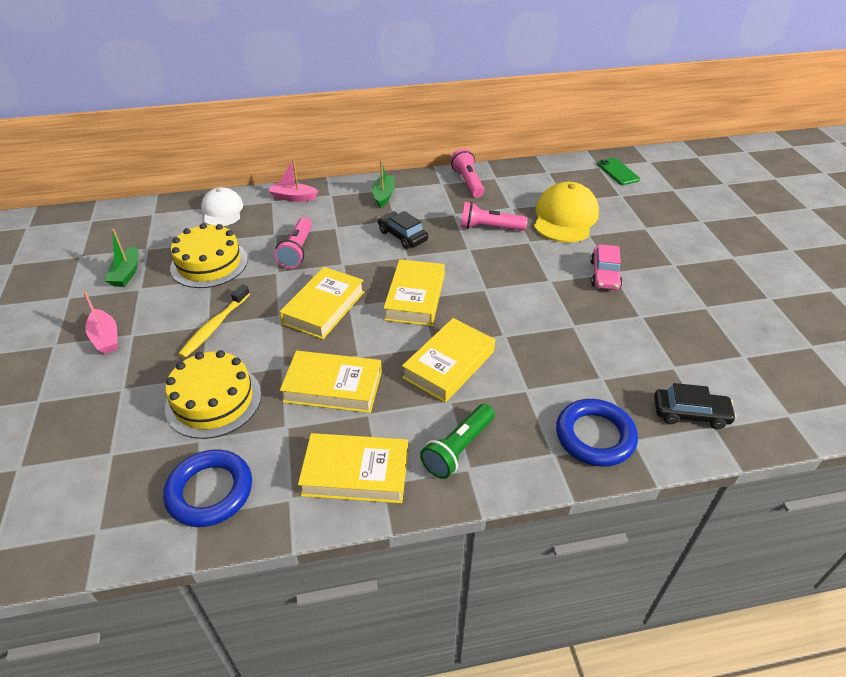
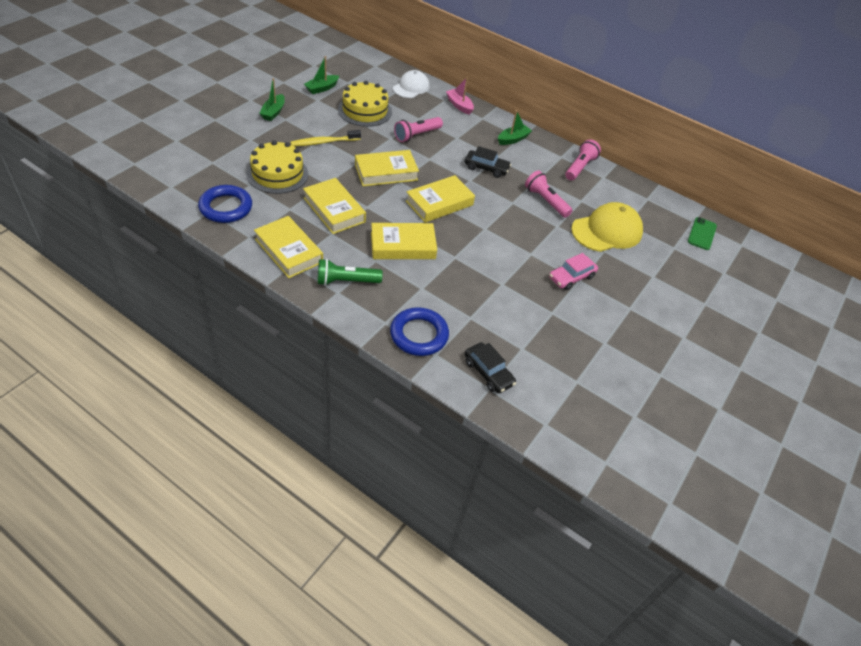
camera: 40 degrees right, 5 degrees up
(105, 338) = (273, 112): pink boat -> green boat
(402, 236) = (486, 168): black car -> black car turned 105 degrees clockwise

